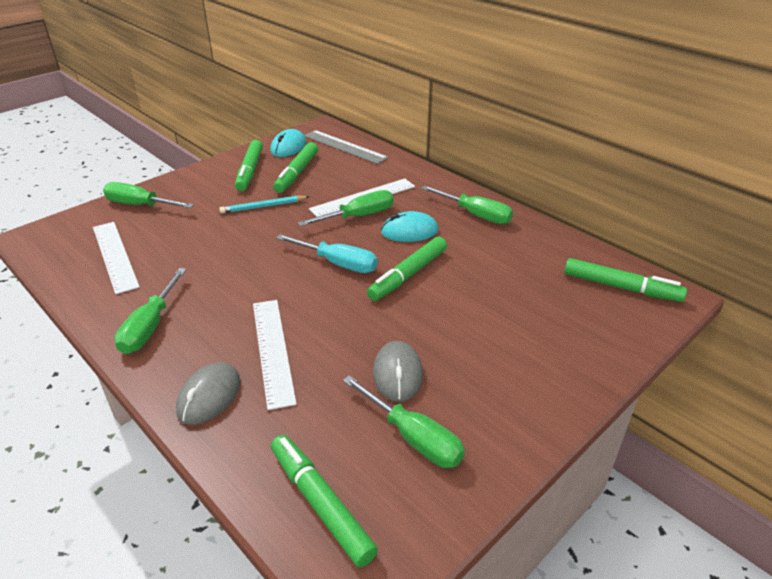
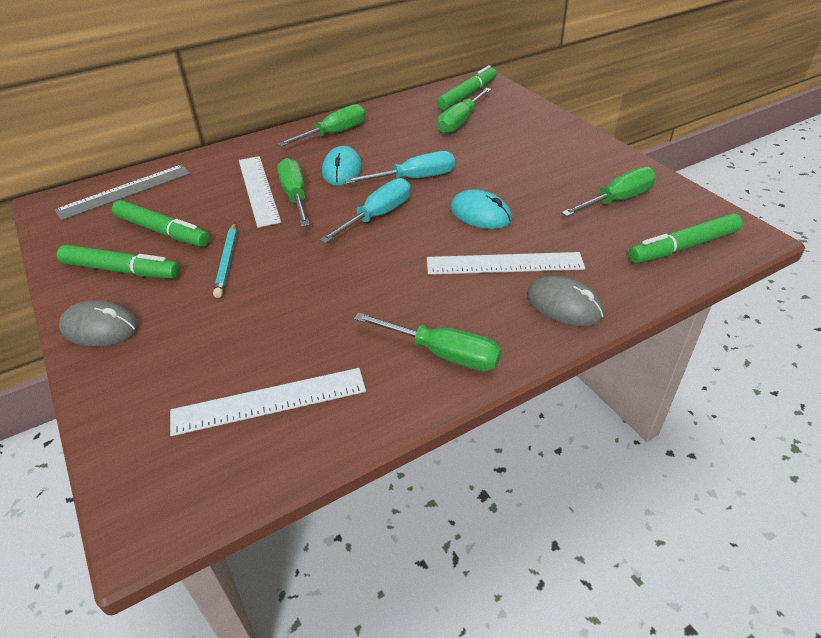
camera: 75 degrees left, 5 degrees up
(140, 205) = (136, 382): green screwdriver -> green screwdriver (460, 122)
(288, 147) = (81, 234): turquoise mouse -> turquoise mouse (480, 214)
(397, 374) = (547, 199): grey mouse -> grey mouse (100, 328)
(408, 274) = (414, 179): green marker -> turquoise screwdriver

